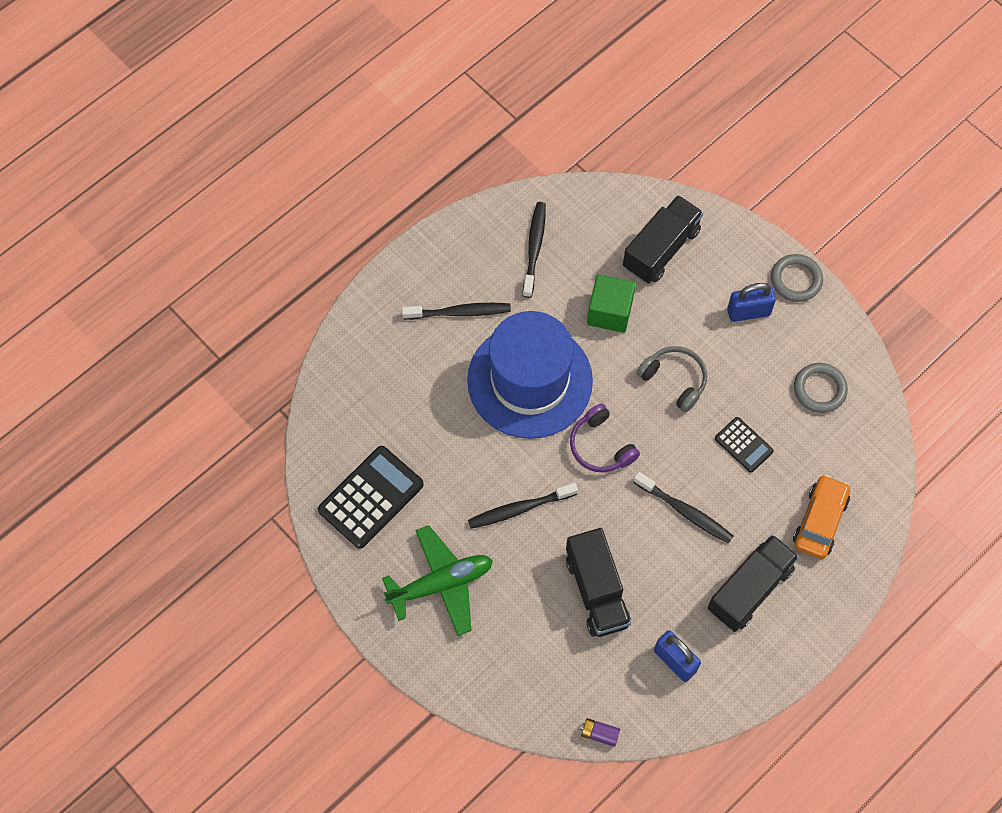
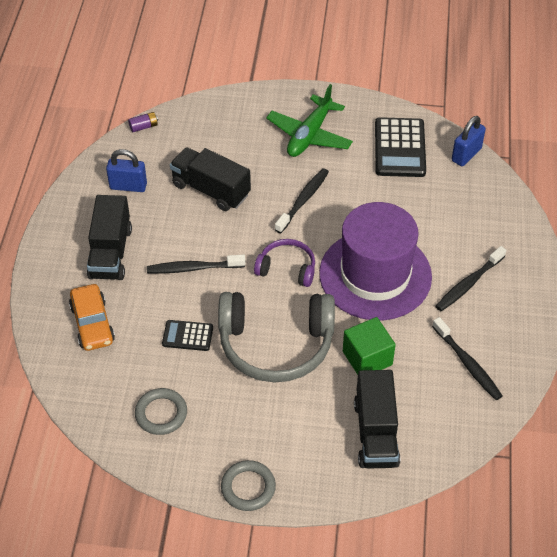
camera: 140 degrees right, 15 degrees down
(530, 380) = (375, 275): blue hat -> purple hat
(674, 380) = (276, 345): grey headphones -> grey headphones, size x1.90
(748, 312) = (264, 433): blue padlock -> blue padlock (466, 155)

